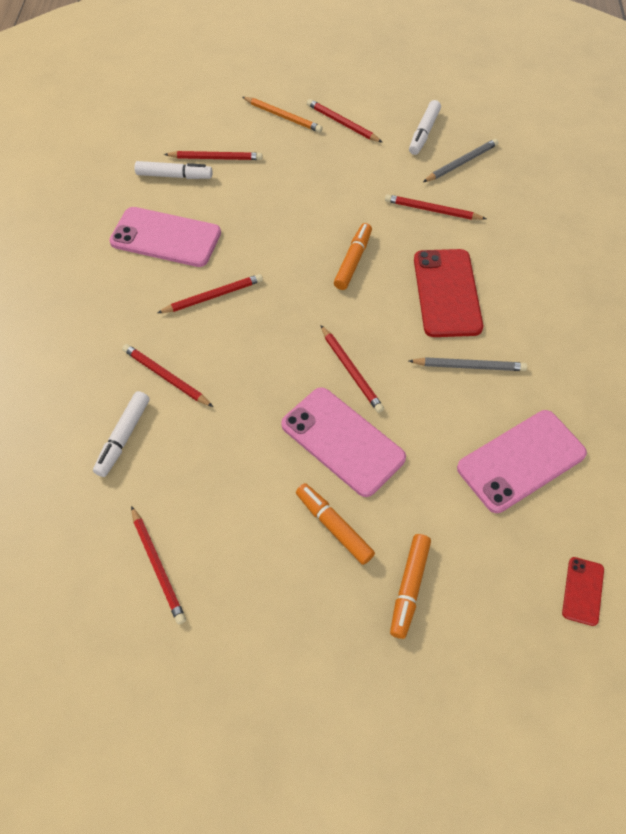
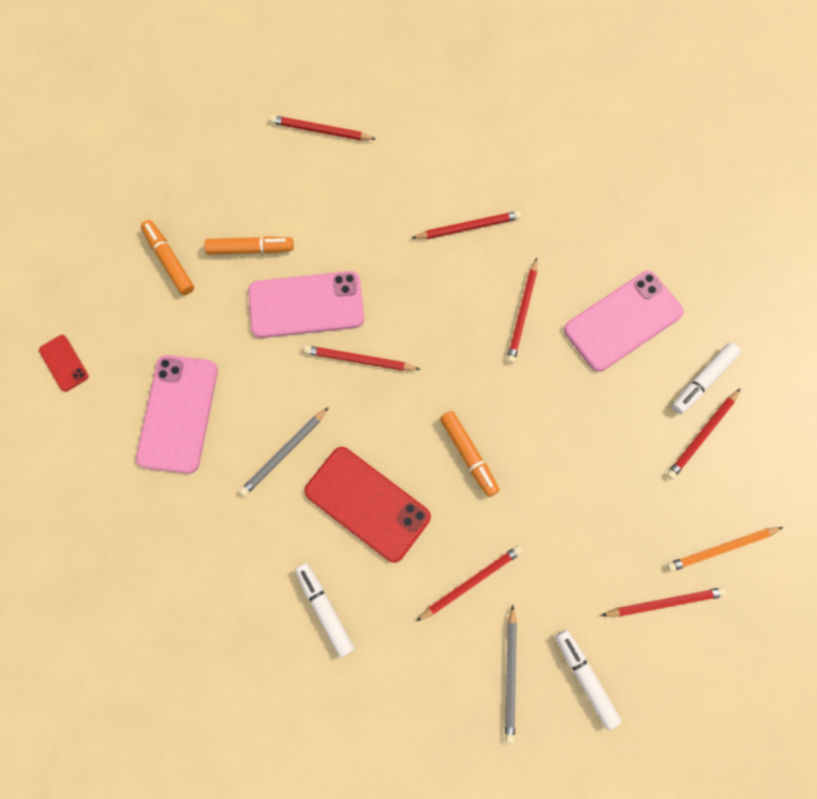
camera: 130 degrees right, 15 degrees up
(123, 437) = (437, 168): white marker -> white marker (325, 610)

